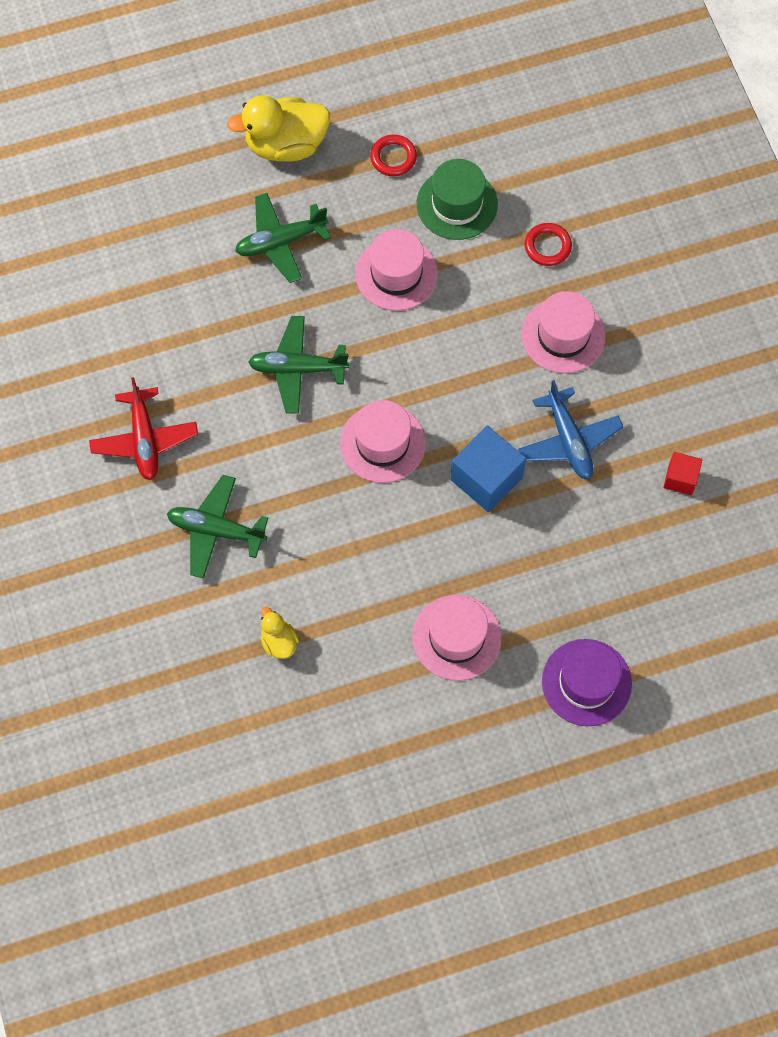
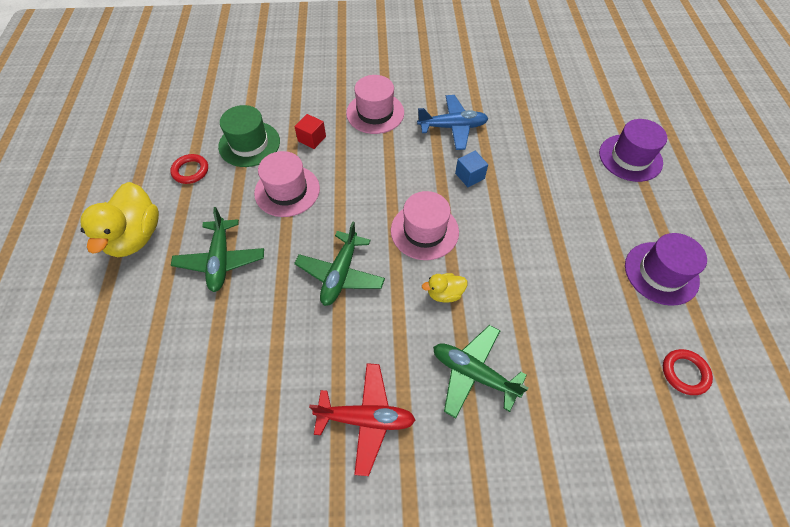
camera: 75 degrees left, 10 degrees down
(216, 530) = (473, 373): green plane -> green plane turned 90 degrees clockwise
(279, 641) = (586, 345): yellow duck -> yellow duck (444, 293)
(399, 723) = (661, 273): none -> purple hat
(456, 637) = (592, 221): pink hat -> none
(486, 478) = (469, 176): blue cube -> blue cube, size x0.56
(547, 246) = (306, 106): red ring -> red ring (684, 373)
(680, 479) = (493, 83): red cube -> red cube (312, 139)

